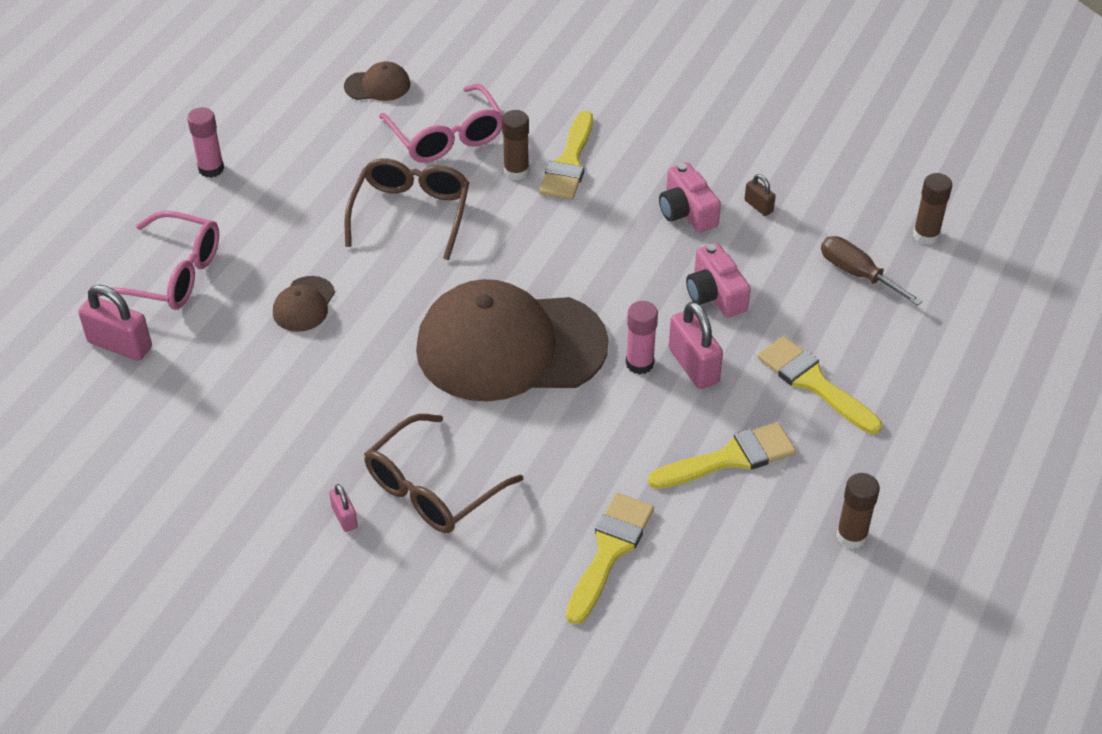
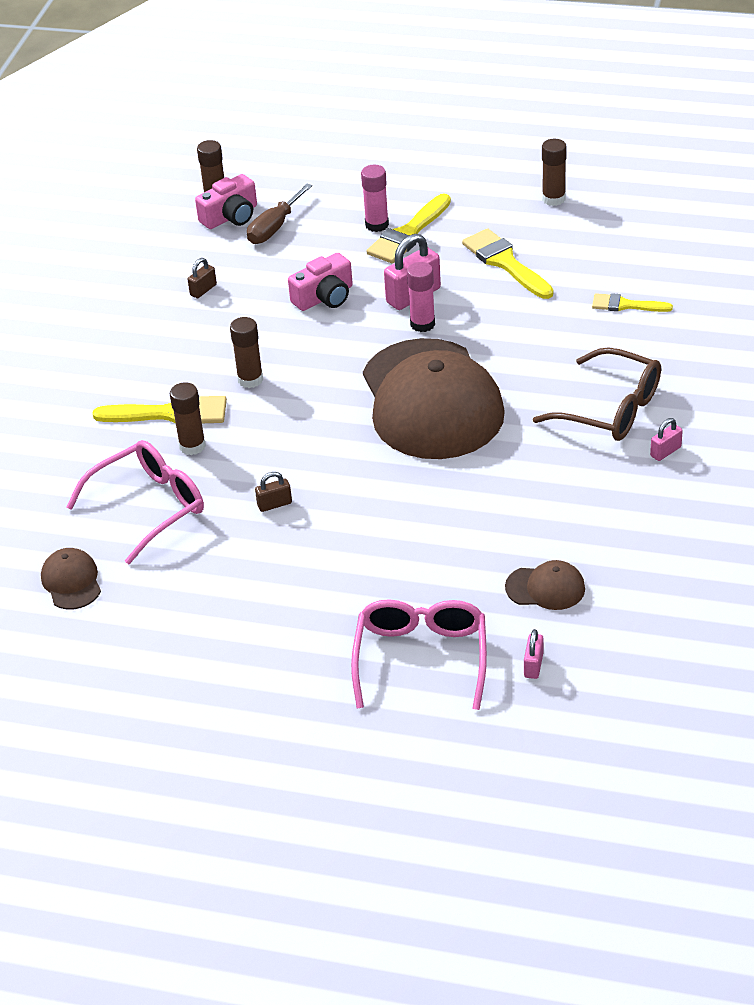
camera: 100 degrees left, 5 degrees down
(120, 345) = (533, 665): pink padlock -> pink padlock, size x0.53
(211, 169) = (246, 680): pink glue stick -> pink glue stick (377, 225)
(304, 304) = (427, 546): brown cap -> brown cap (545, 588)
(411, 213) = (274, 504): brown glasses -> brown padlock
(598, 221) = (250, 379): none -> brown glue stick
(609, 551) = (626, 305): yellow brush -> yellow brush, size x0.62
(687, 212) = (222, 329): pink camera -> pink camera (231, 216)

